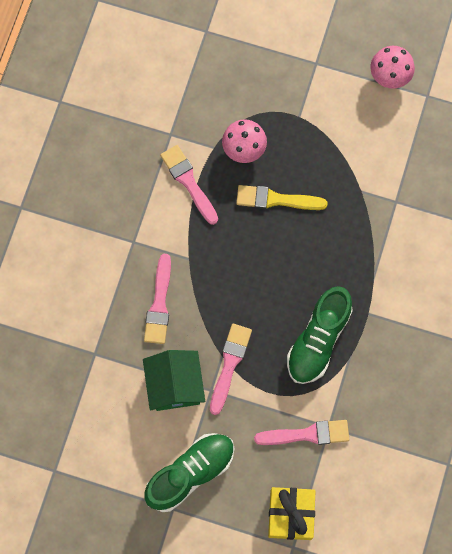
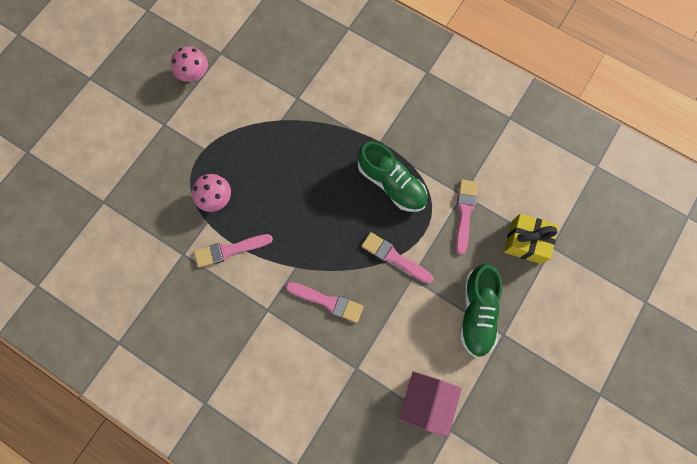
camera: 75 degrees left, 0 degrees up
(78, 437) = (426, 401): none -> pink house
(175, 385) = (400, 306): green house -> none
(190, 473) = (477, 312): green shoe -> green shoe turned 150 degrees counterclockwise
(276, 199) = (267, 184): yellow brush -> none

